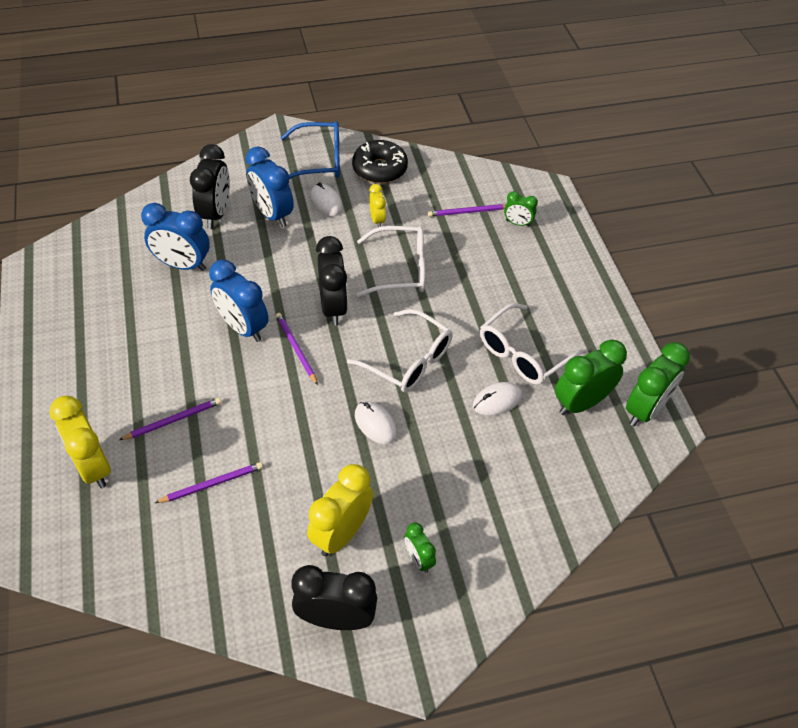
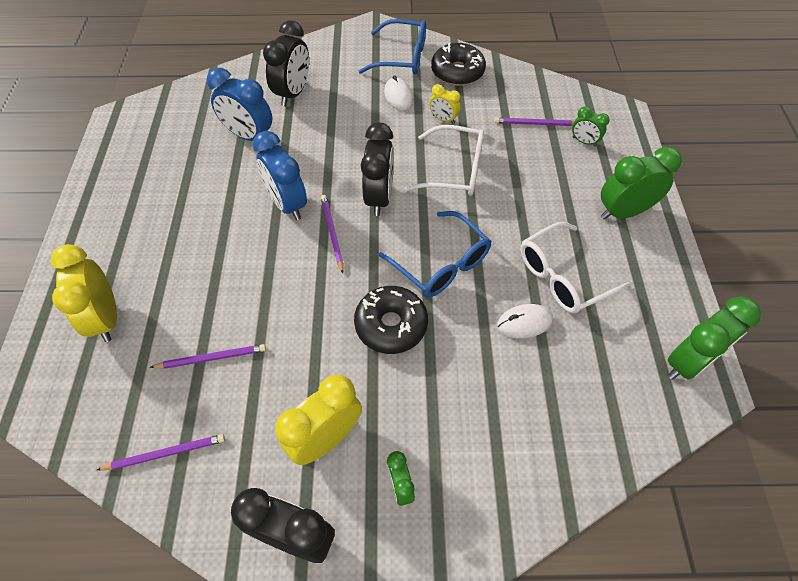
camera: 15 degrees right, 5 degrees up
(173, 420) = (195, 285): purple pencil -> purple pencil (165, 453)
(272, 214) = (345, 101): blue clock -> none
(375, 424) = (391, 325): white mouse -> black donut
(377, 220) = (443, 119): yellow clock -> yellow clock turned 120 degrees clockwise
(408, 360) = (441, 263): white glasses -> blue glasses
(581, 403) = (616, 341): green clock -> green clock (623, 212)

